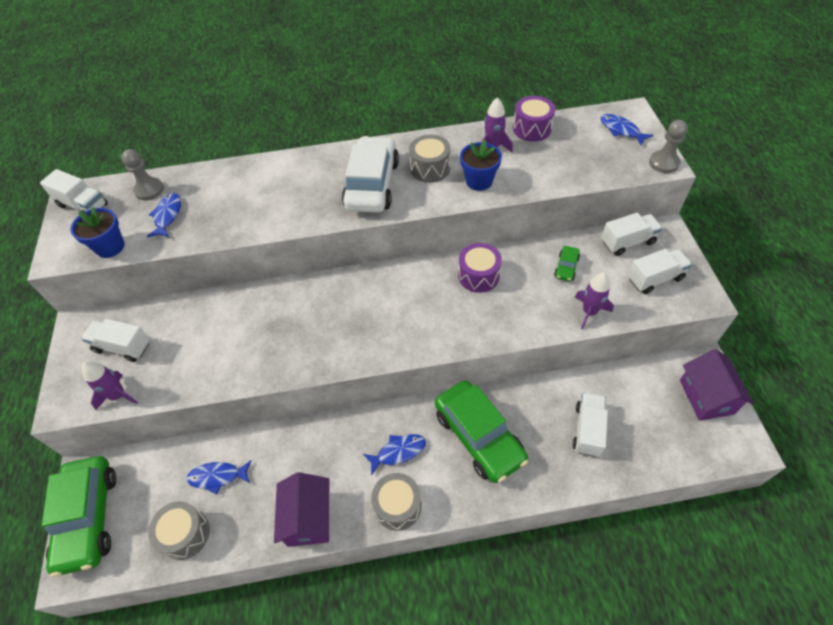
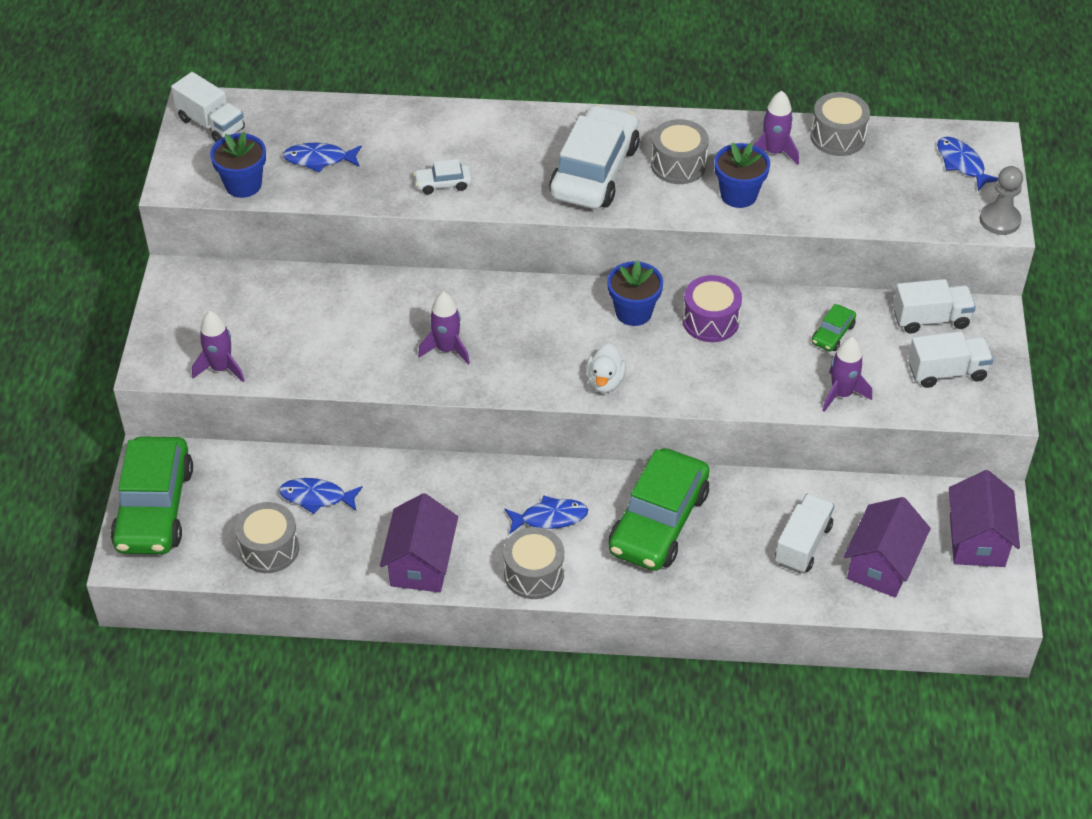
camera: 10 degrees right, 5 degrees down
(123, 347) = (230, 314): white truck -> none
(149, 190) = (298, 120): grey pawn -> none
(167, 216) = (319, 159): blue fish -> blue fish turned 105 degrees counterclockwise
(263, 216) = (443, 184): none -> white car
(292, 340) = (446, 349): none -> purple rocket
(416, 340) = (605, 381): none -> white duck
(422, 281) = (633, 312): none -> blue flower pot
(479, 436) = (658, 522): green car -> green car turned 45 degrees clockwise
(532, 128) = (837, 137): purple drum -> grey drum
(649, 433) = (882, 565): none -> purple house

